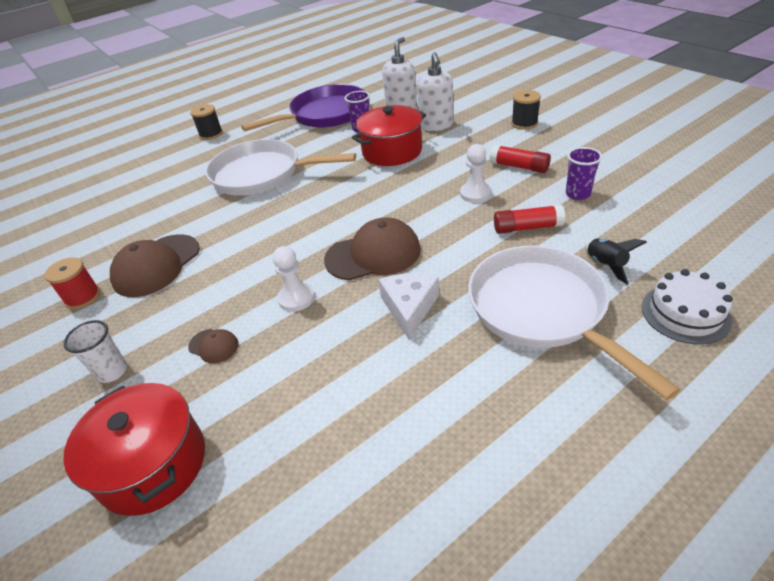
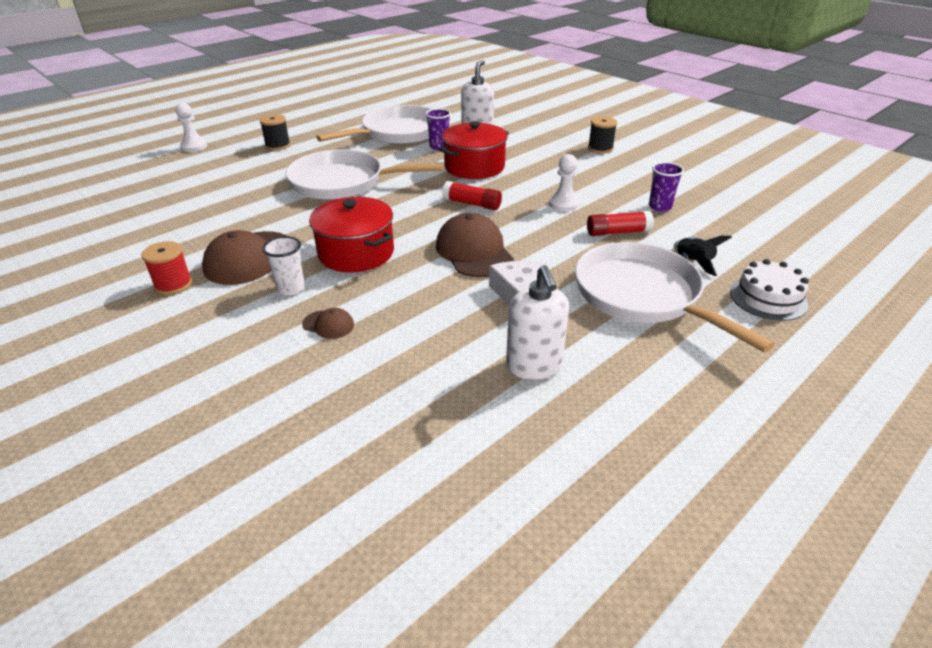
camera: 10 degrees left, 5 degrees down
(112, 372) = (225, 346): white cup -> white cup (291, 288)
(153, 464) = (290, 419): red pot -> red pot (356, 253)
(296, 298) = (404, 286): white pawn -> white pawn (194, 146)
(324, 115) = (397, 133): purple pan -> white pan
(373, 254) = (474, 251): brown cap -> brown cap turned 90 degrees counterclockwise
(436, 125) = (514, 147): white soap dispenser -> white soap dispenser (534, 366)
(519, 167) = (601, 183): red glue stick -> red glue stick (472, 204)

